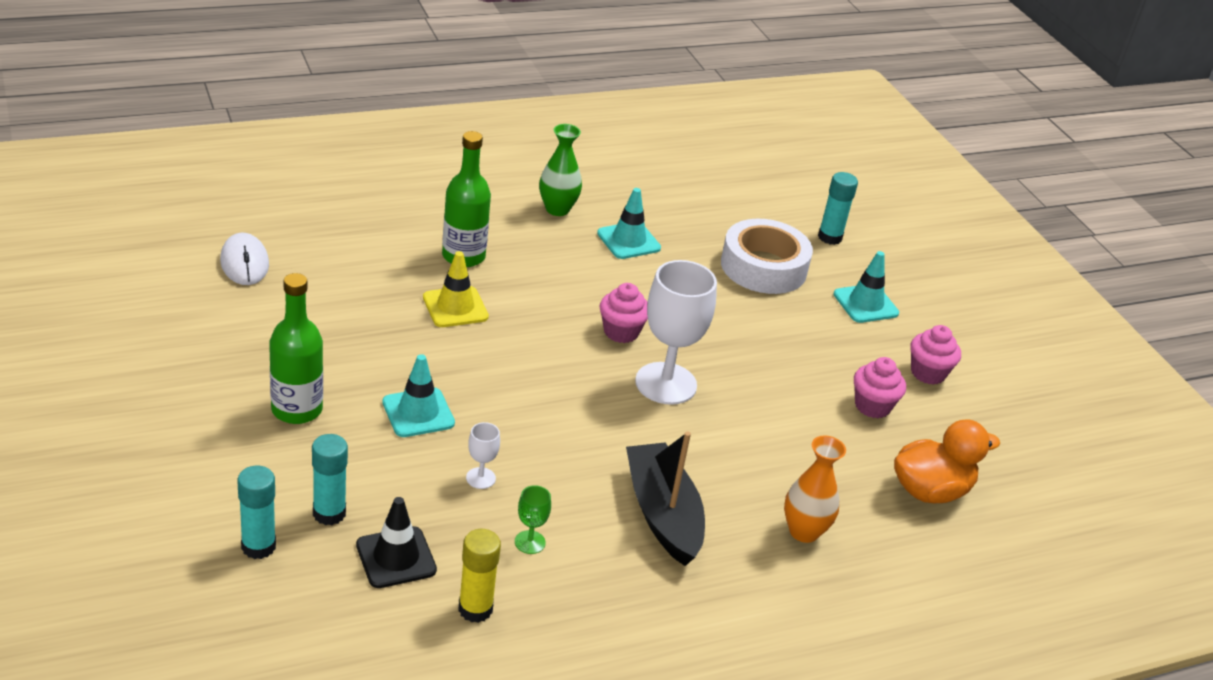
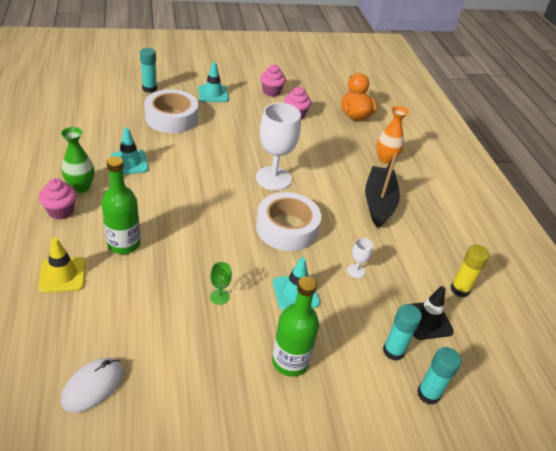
camera: 80 degrees left, 5 degrees up
(244, 263) = (93, 386): white mouse -> white mouse turned 45 degrees counterclockwise
(455, 307) = (184, 257): yellow traffic cone -> yellow traffic cone (62, 275)
(530, 542) = (406, 258): green goblet -> green goblet (219, 296)
(550, 401) = (287, 228): none -> white tape
(621, 332) = (223, 185): pink cupcake -> pink cupcake (61, 211)
(662, 514) = (378, 203): black boat -> black boat turned 105 degrees clockwise

